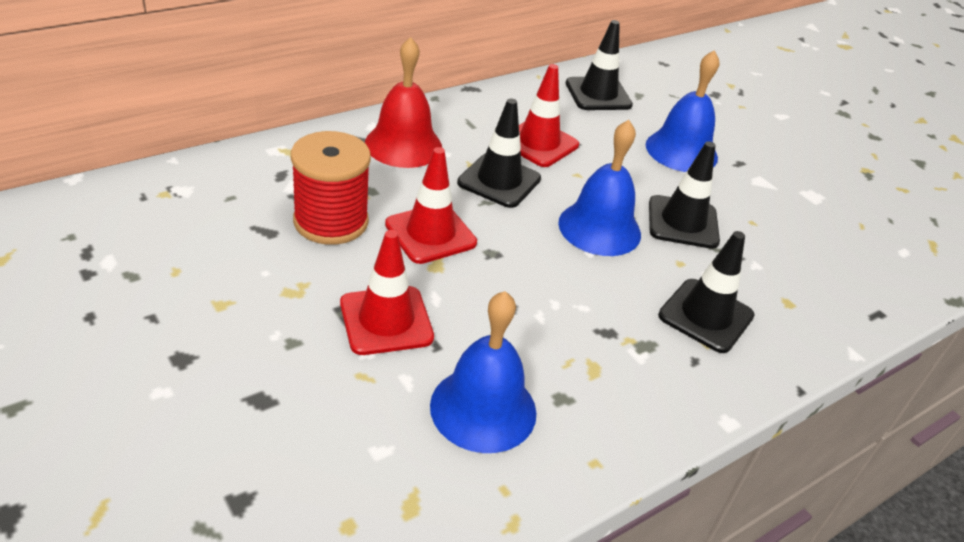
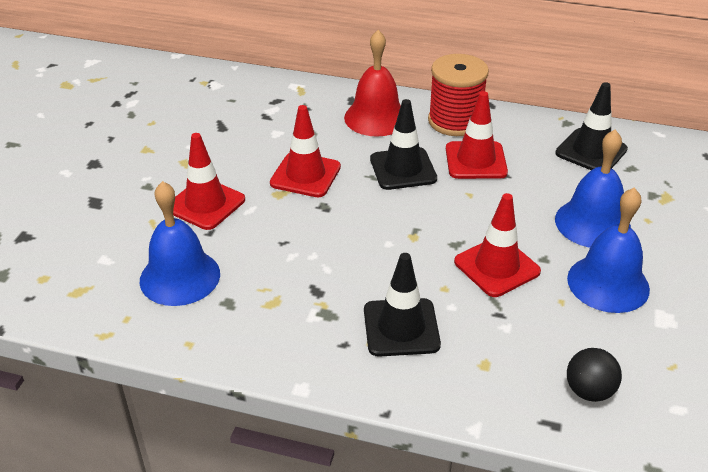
camera: 55 degrees right, 0 degrees up
(331, 221) = (261, 138): red spool -> red spool (455, 121)
(599, 228) = (422, 234): blue bell -> blue bell (608, 283)
(683, 222) = (496, 267): black traffic cone -> red traffic cone
(858, 275) = (589, 391): none -> black ball

